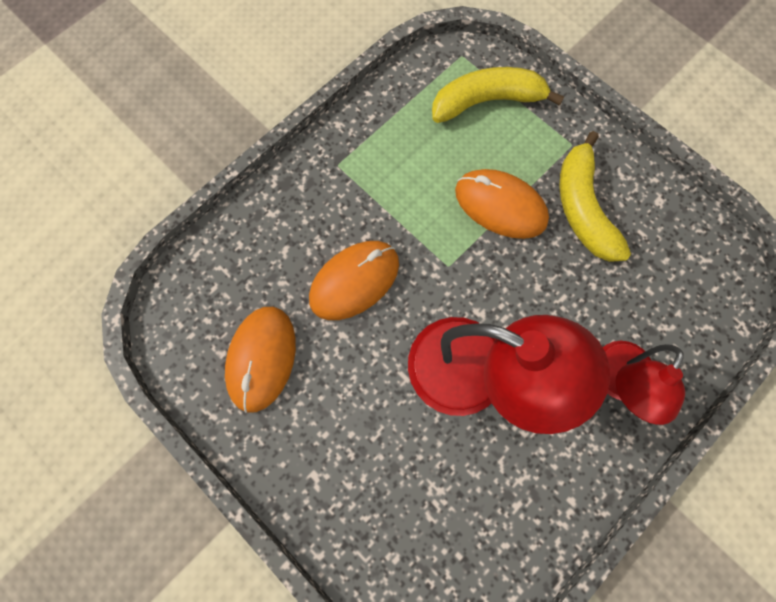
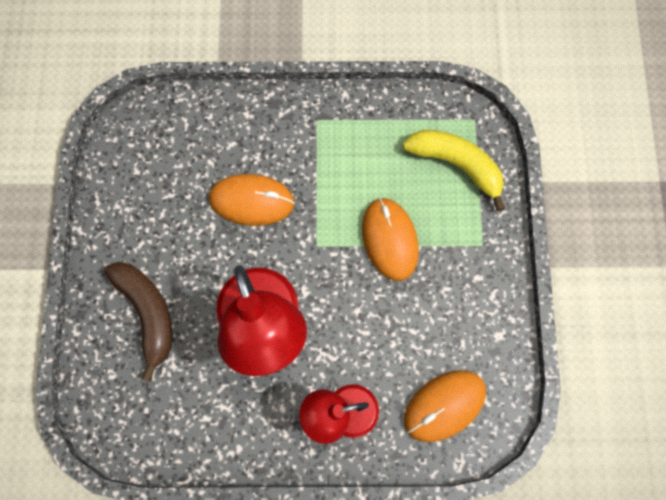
camera: 45 degrees right, 0 degrees up
(261, 358) = (154, 195): orange mouse -> orange mouse (444, 406)
(367, 468) = (148, 313): none -> brown banana
(582, 208) = (441, 291): yellow banana -> none

